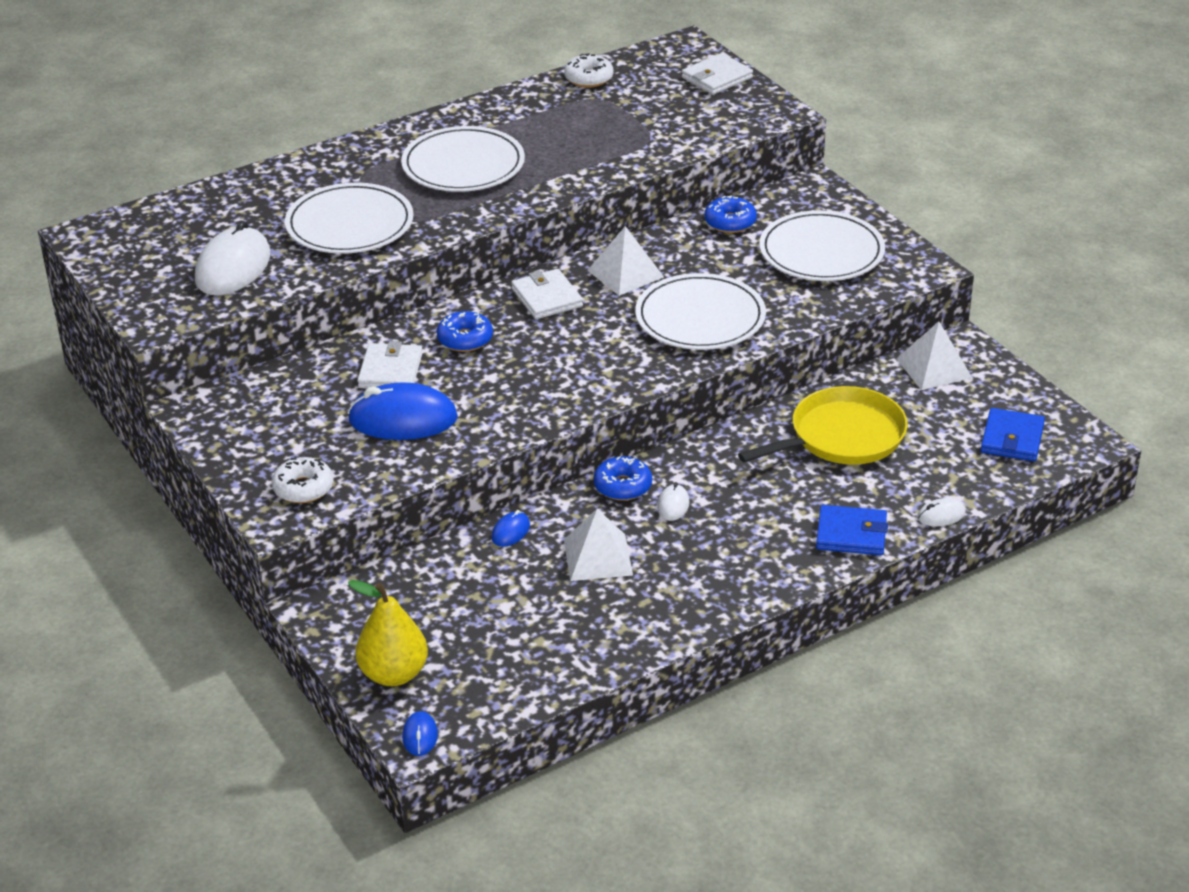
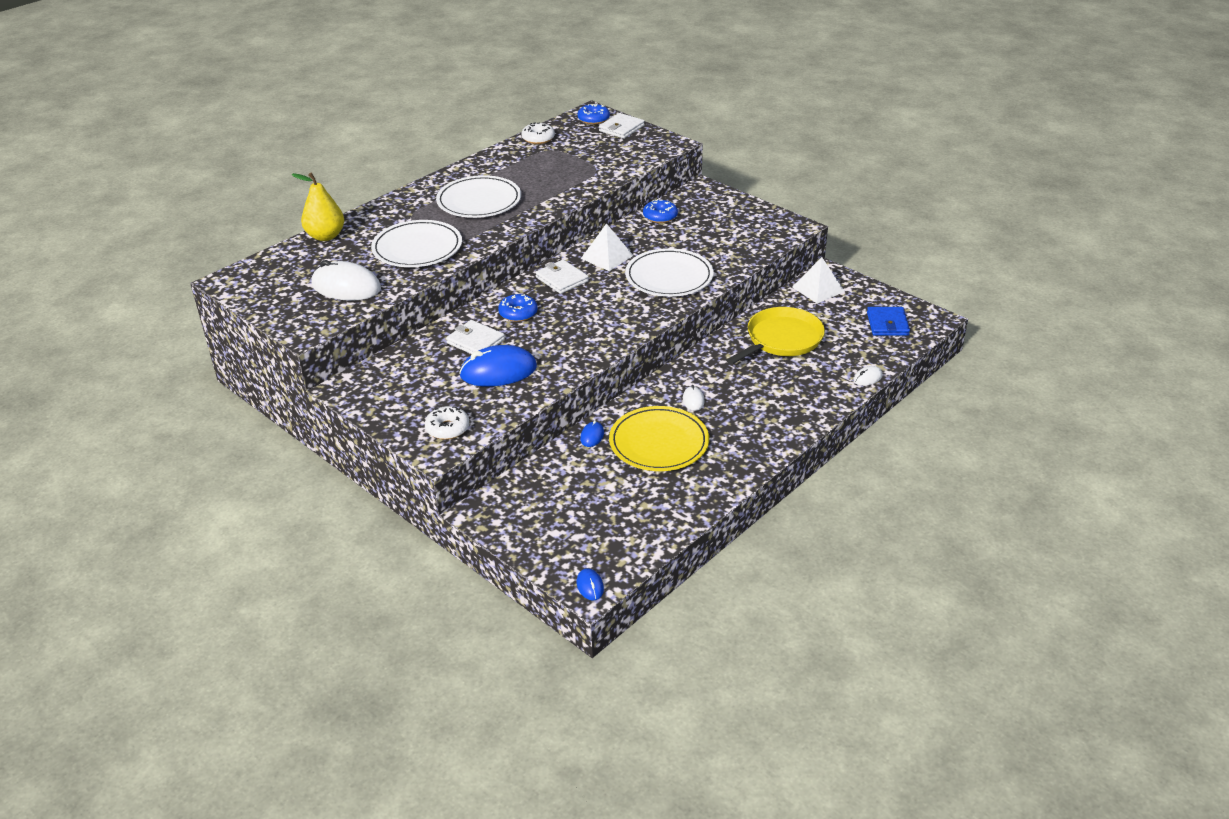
camera: 15 degrees left, 0 degrees up
(233, 267) = (346, 287): white mouse -> white mouse turned 75 degrees counterclockwise
(390, 371) = (475, 341): white wallet -> white wallet turned 45 degrees counterclockwise
(393, 674) = (552, 546): yellow pear -> yellow pear (325, 236)
(598, 557) = (659, 442): white pyramid -> yellow plate
(622, 486) = (654, 394): blue donut -> blue donut (593, 119)
(821, 252) = (727, 226): white plate -> none
(851, 534) = (817, 399): blue wallet -> none

